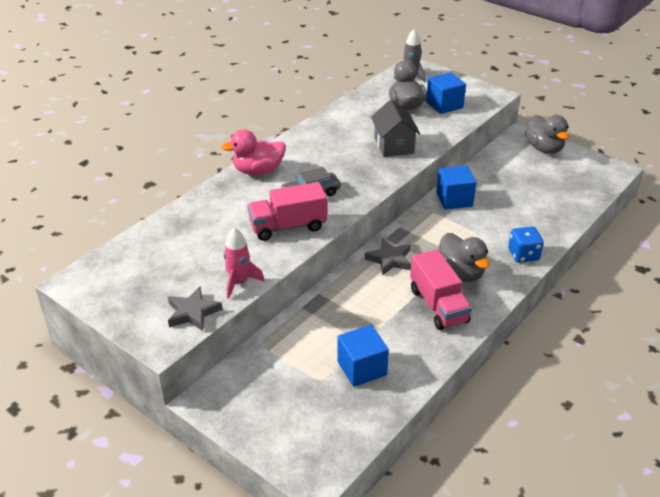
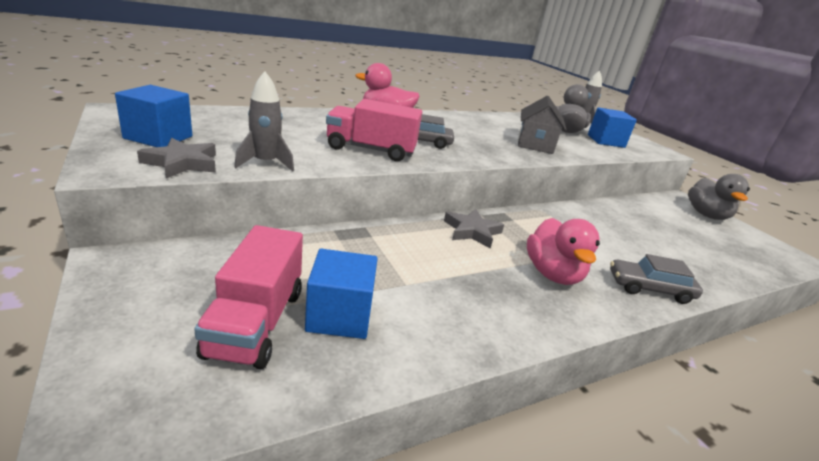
camera: 20 degrees right, 10 degrees down
(239, 283) = (265, 163): pink rocket -> grey rocket
(438, 305) = (501, 293): pink truck -> pink truck (256, 322)
(454, 199) = (581, 215): blue cube -> blue cube (158, 137)
(460, 273) = (552, 274): grey duck -> pink duck
(523, 255) = (649, 288): blue dice -> grey car

